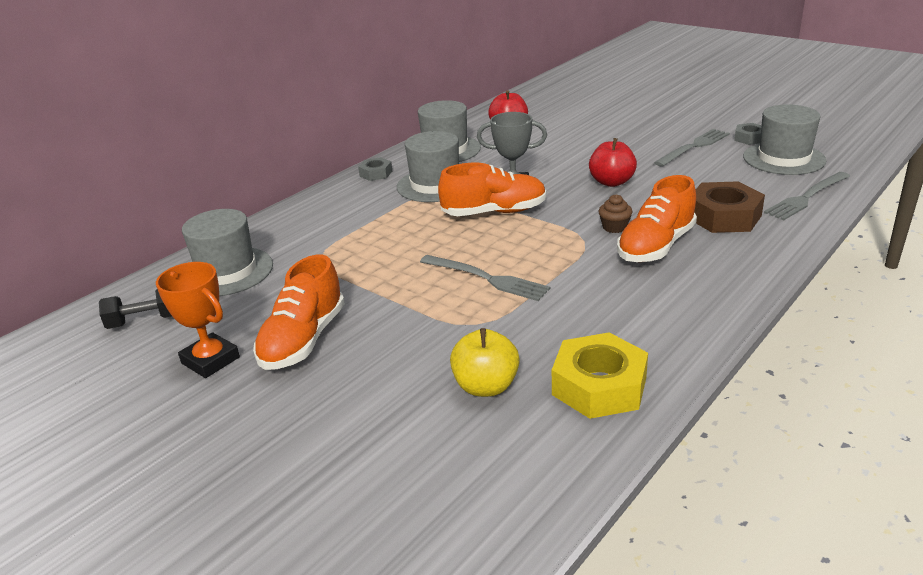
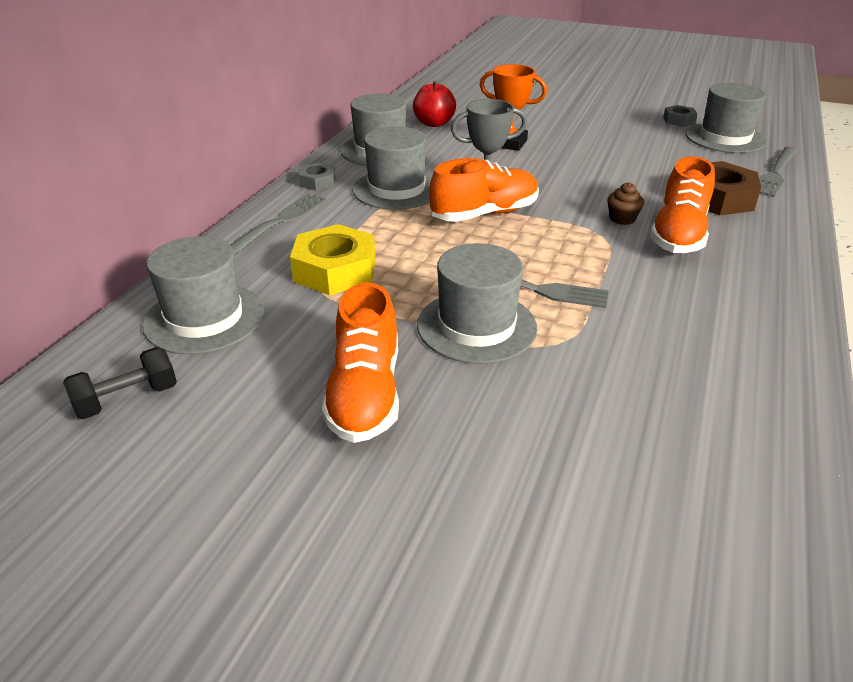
camera: 20 degrees left, 5 degrees up
(210, 360) = (257, 440): orange trophy -> orange trophy (508, 143)
(420, 302) = (476, 326): none -> grey hat
(486, 386) = (625, 418): yellow apple -> none
(599, 386) = (744, 396): yellow nut -> yellow nut (335, 270)
(611, 182) = (582, 172): red apple -> none
(694, 146) = (634, 131): grey fork -> grey fork (279, 222)

